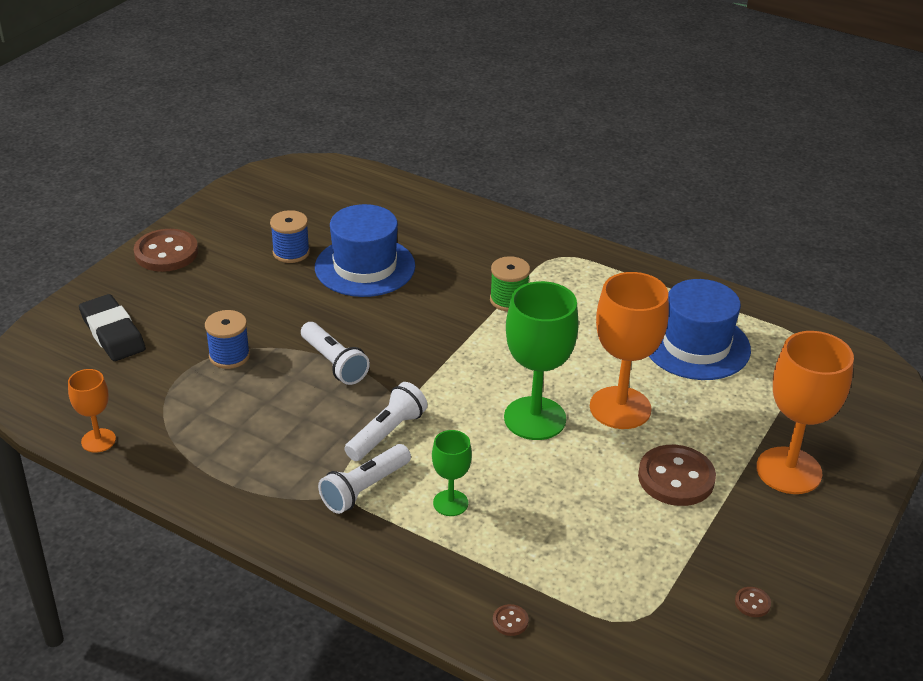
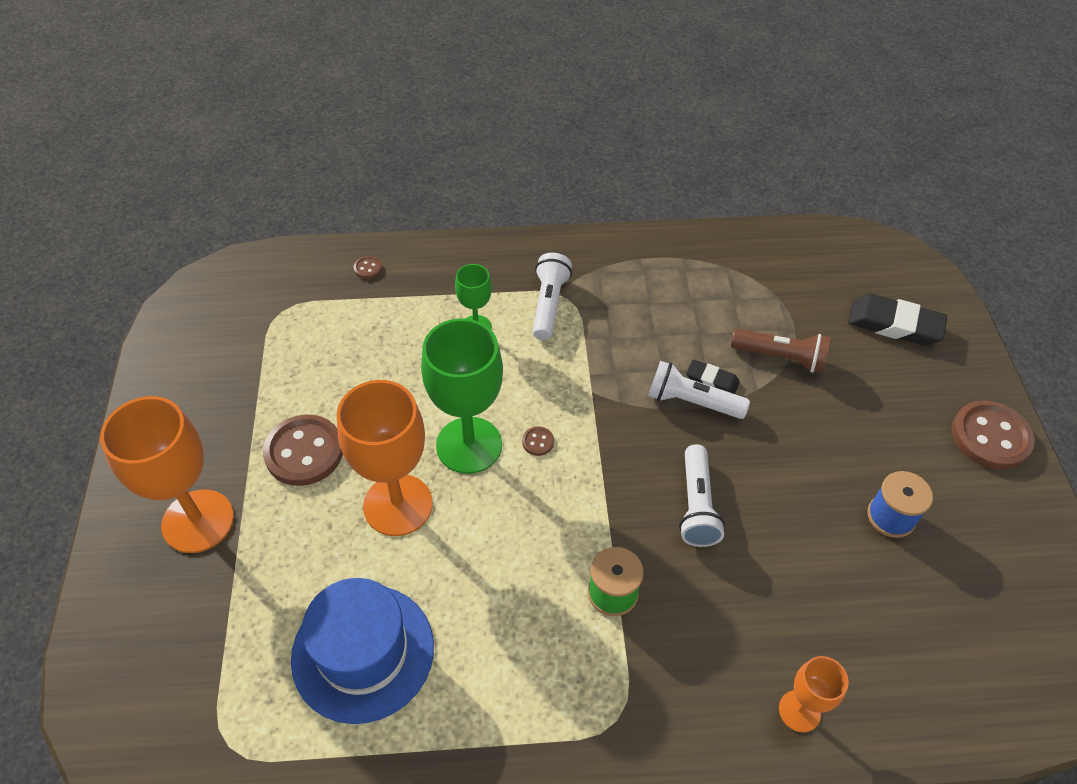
camera: 145 degrees right, 15 degrees up
(98, 440) = (769, 239): orange goblet -> orange goblet (799, 711)
(229, 356) = (780, 358): blue spool -> brown flashlight
(301, 368) = (712, 380): none -> black eraser
(365, 267) = (800, 545): blue hat -> none
(387, 433) = (578, 358): white flashlight -> white flashlight (696, 505)
(752, 603) = (193, 369): brown button -> brown button (538, 442)

